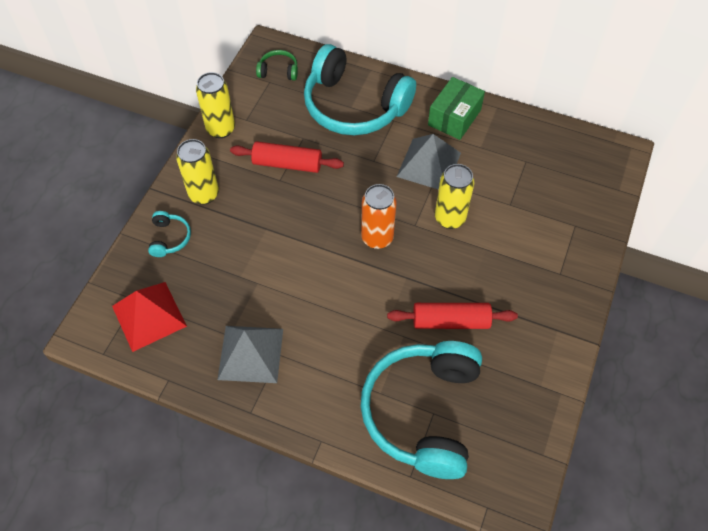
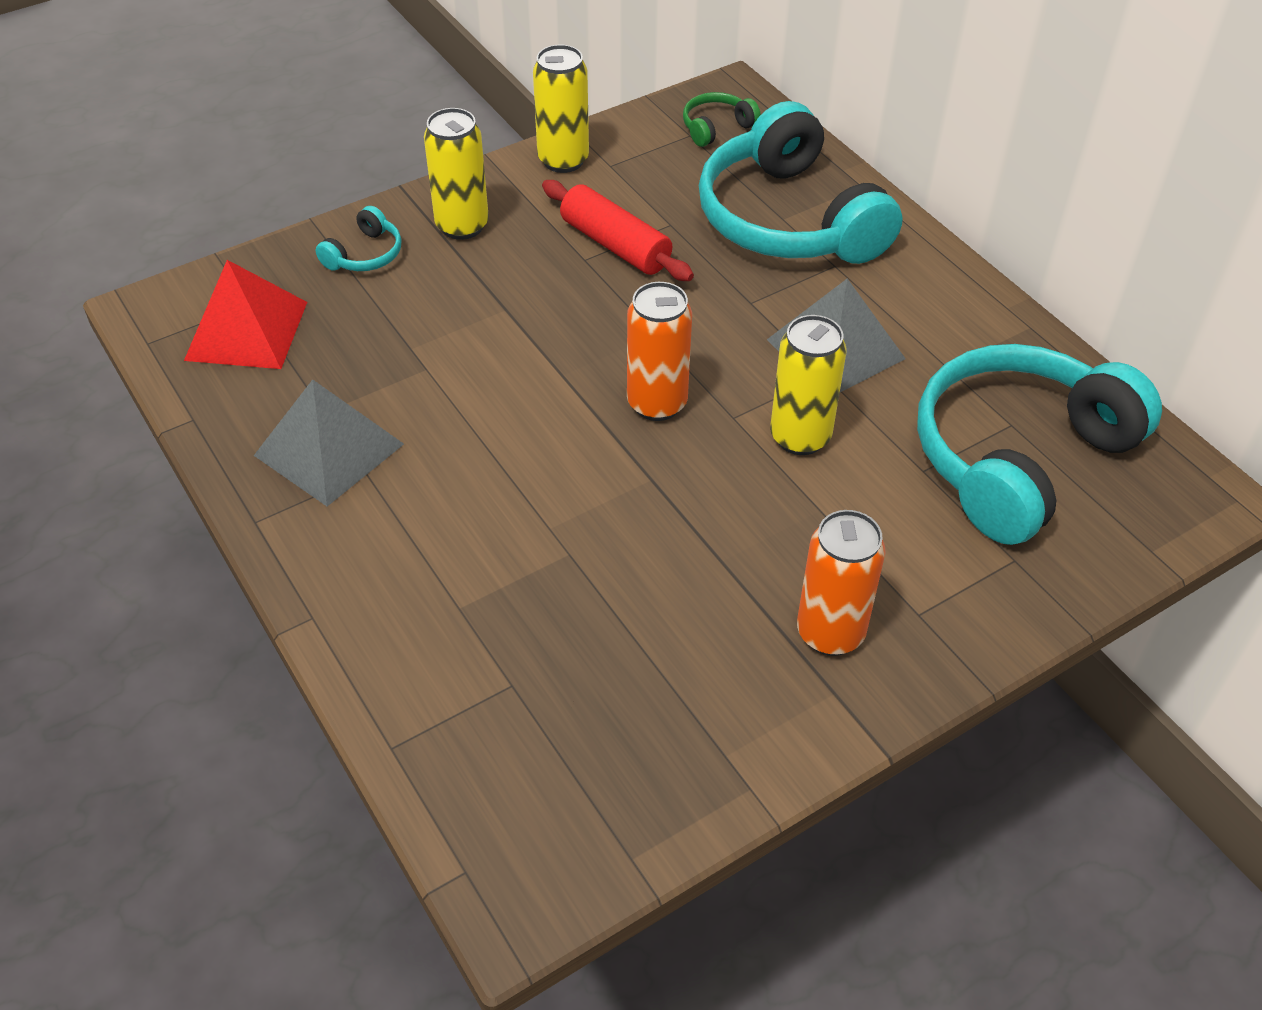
camera: 35 degrees right, 10 degrees down
(278, 71) = (716, 127): green headphones -> green headphones turned 75 degrees counterclockwise
(422, 412) = (496, 673): turquoise headphones -> turquoise headphones (1017, 457)
(450, 321) = (663, 576): red rolling pin -> none
(454, 117) = (941, 307): green box -> none
(535, 304) = (830, 633): none -> orange can

